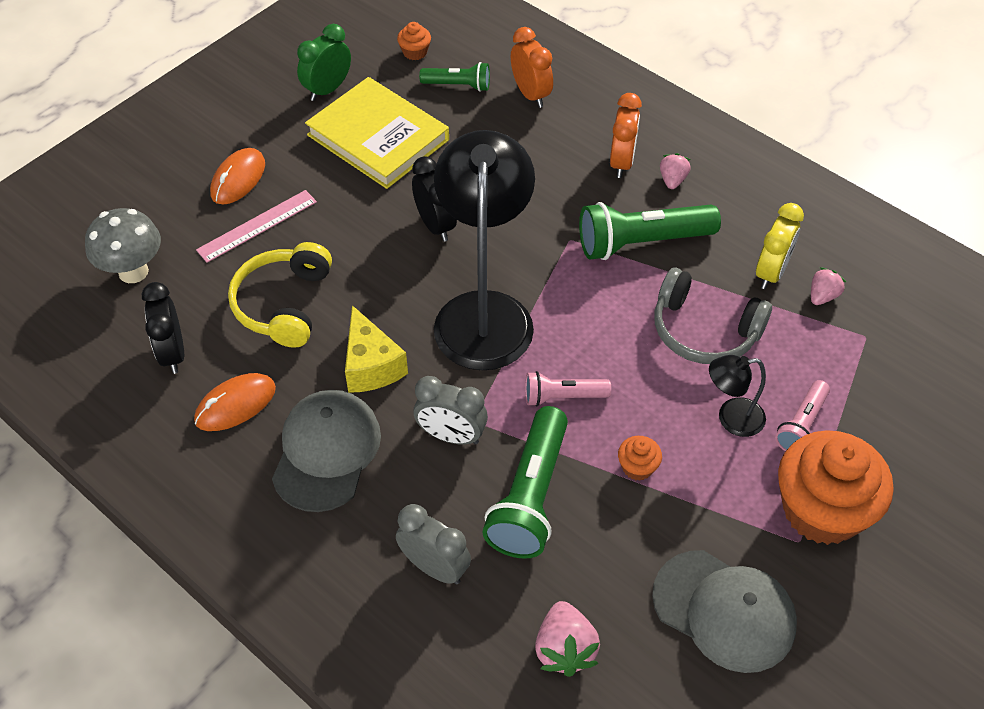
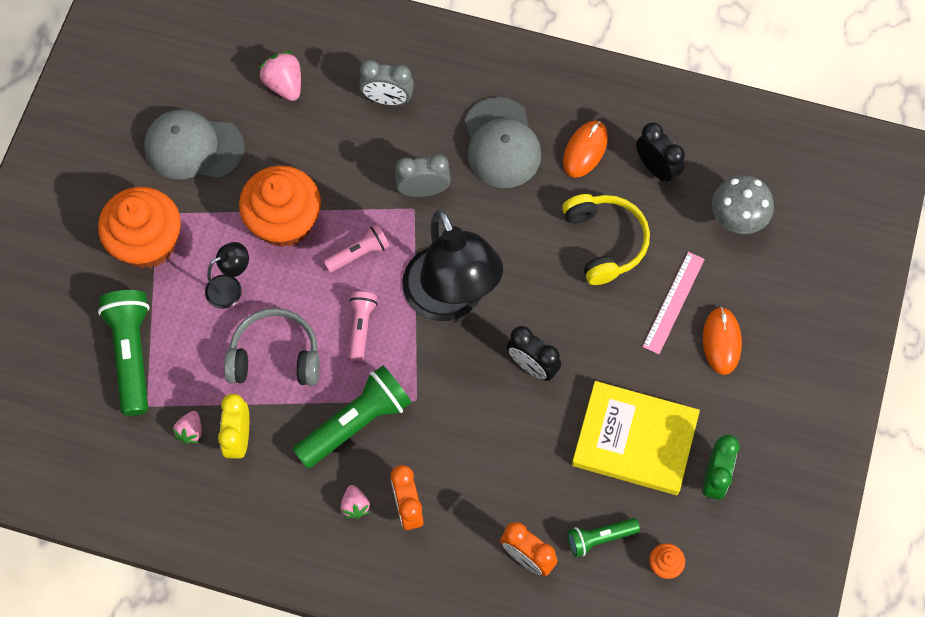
camera: 155 degrees right, 15 degrees up
(371, 366) = (509, 219): yellow cheese -> none
(530, 496) = (348, 170): green flashlight -> green flashlight (132, 354)
(637, 467) = (284, 221): orange cupcake -> orange cupcake, size x2.45
(801, 425) = (178, 303): pink flashlight -> pink flashlight (361, 327)

